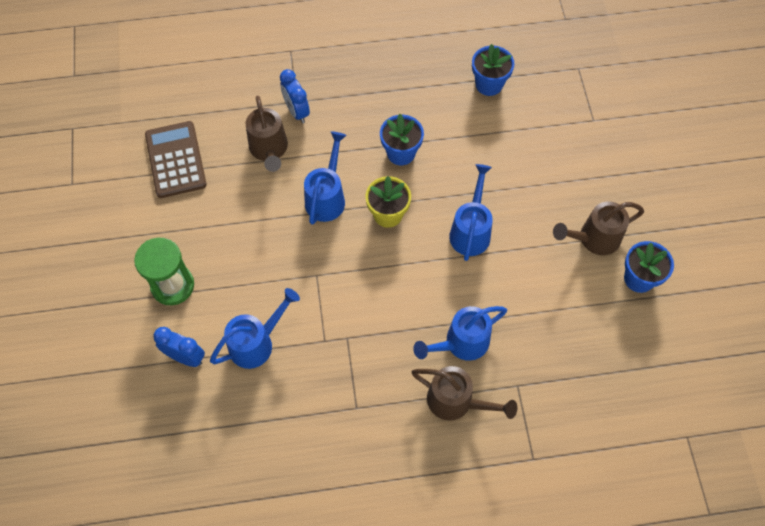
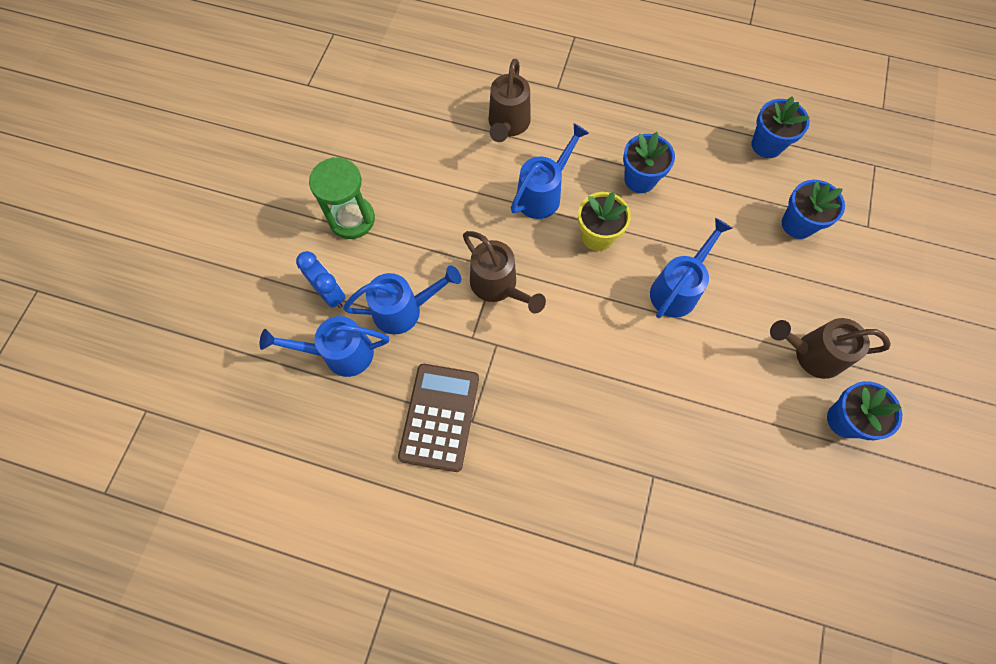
camera: 25 degrees right, 5 degrees up
(176, 160) = (413, 99): brown calculator -> brown calculator (440, 417)
(296, 111) = (553, 97): blue clock -> none
(456, 402) = (579, 463): brown watering can -> brown watering can (498, 286)
(461, 343) = (612, 403): blue watering can -> blue watering can (340, 353)
(540, 140) = (797, 224): none -> blue flower pot

